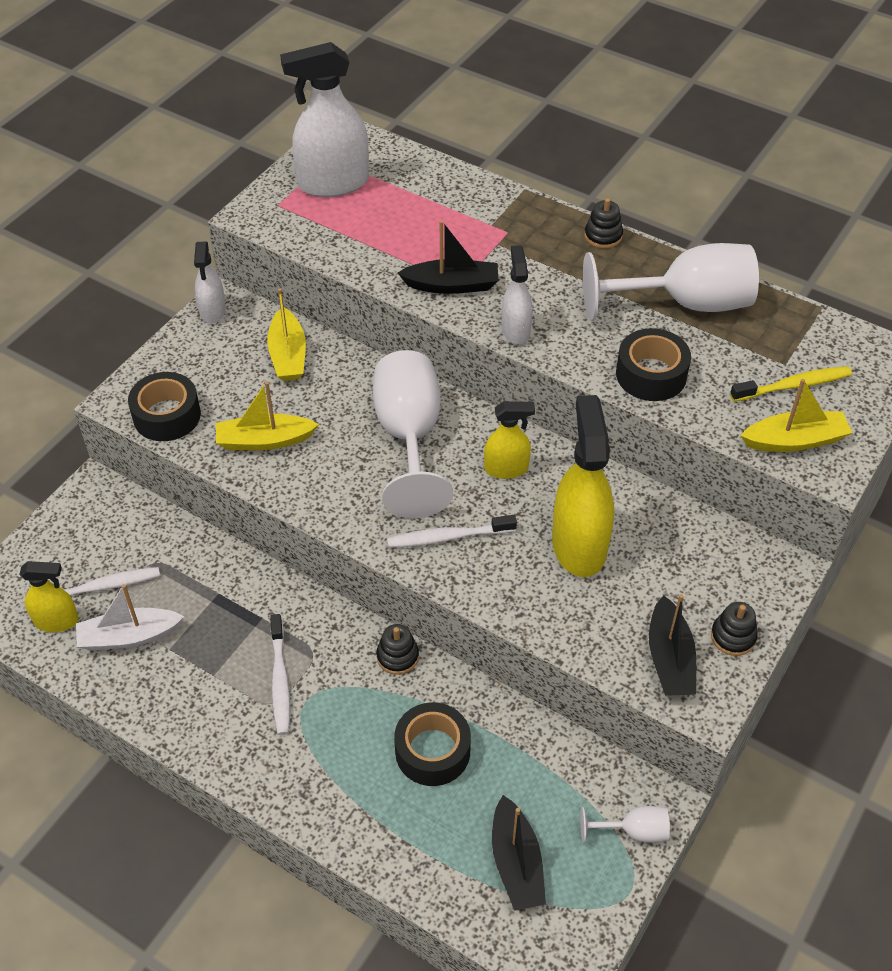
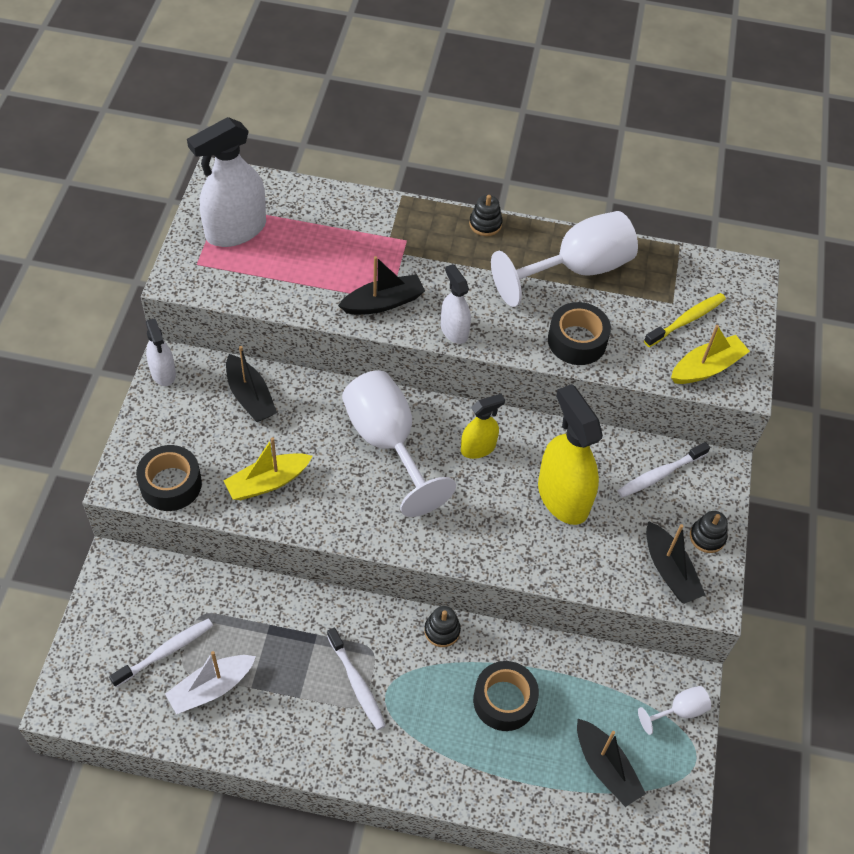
camera: 25 degrees left, 5 degrees up
(57, 621) = (141, 695): yellow spray bottle -> none
(288, 355) = (250, 396): yellow boat -> black boat
(448, 537) = (459, 522): white toothbrush -> white toothbrush (660, 474)

